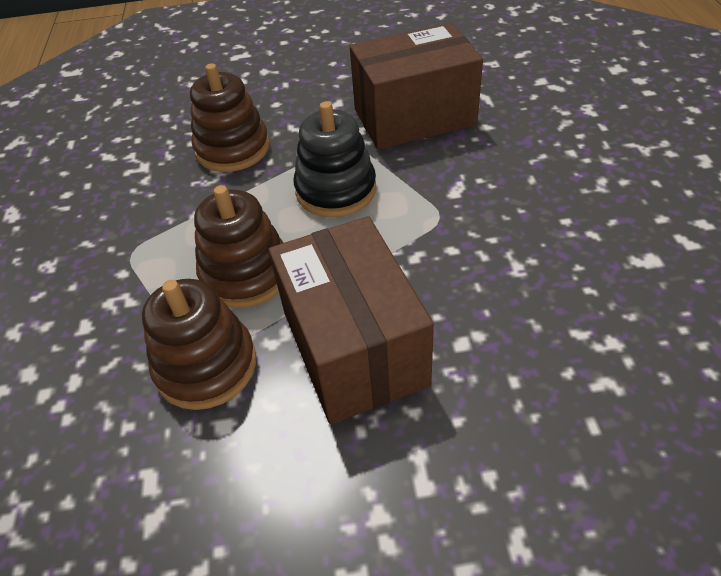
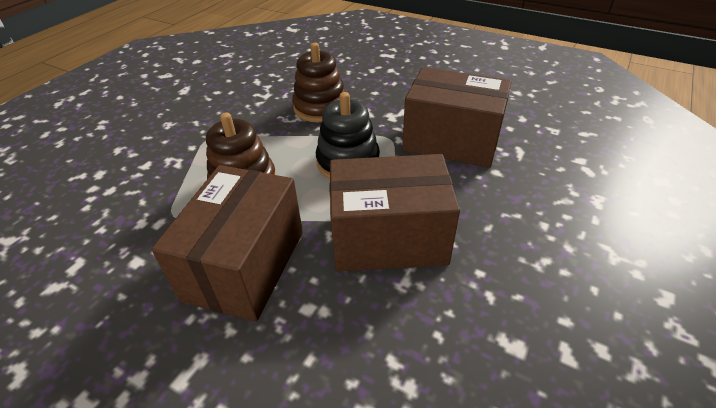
camera: 35 degrees right, 5 degrees down
(206, 366) = (167, 222): brown stacking toy -> none
(460, 238) = (388, 238): none -> brown box

